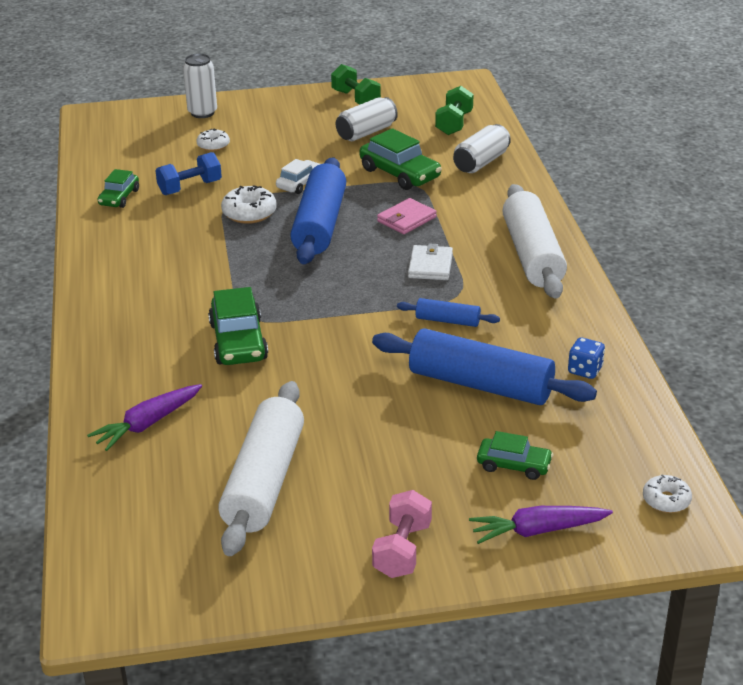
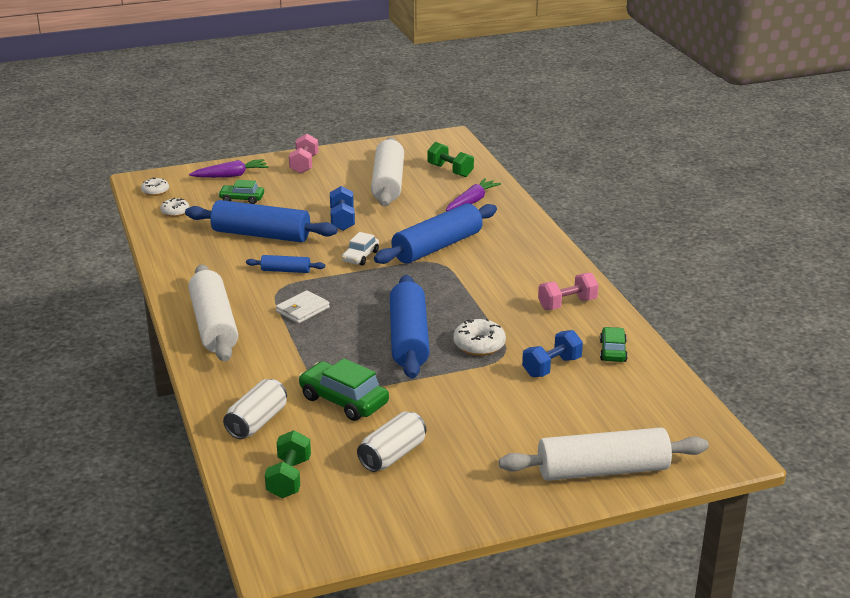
camera: 170 degrees right, 5 degrees down
(127, 249) = (567, 304): none -> pink dumbbell
(202, 113) = (602, 470): white can -> white rolling pin
(213, 145) = (559, 421): white donut -> white donut (175, 212)
(238, 341) = (437, 247): green car -> blue rolling pin
(300, 183) = (444, 380): white car -> white car (360, 256)
(356, 99) = (420, 512): green dumbbell -> green dumbbell (450, 170)
(358, 403) = (342, 220): none -> blue dumbbell
(406, 219) = (329, 350): pink wallet -> none
(430, 266) = (302, 309): white wallet -> white wallet turned 45 degrees clockwise
(585, 370) = (187, 247): blue dice -> none

